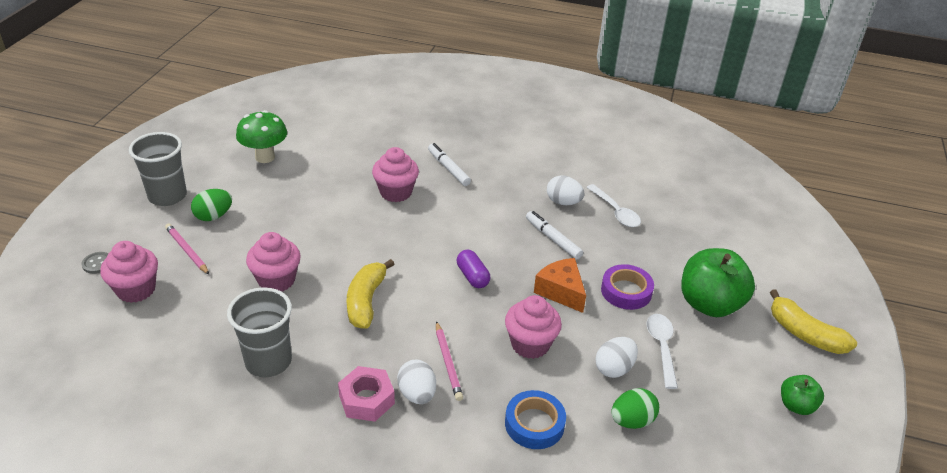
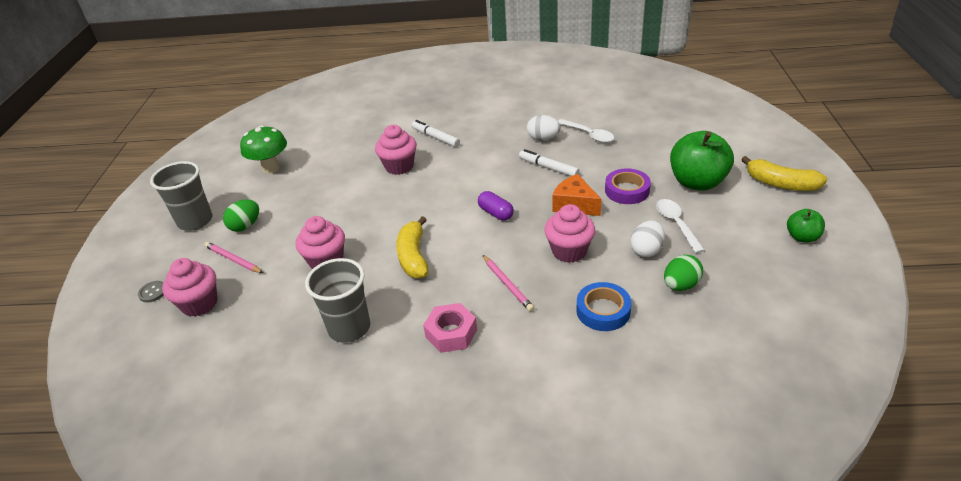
camera: 10 degrees left, 0 degrees up
(417, 394) = (493, 316): white egg -> none

